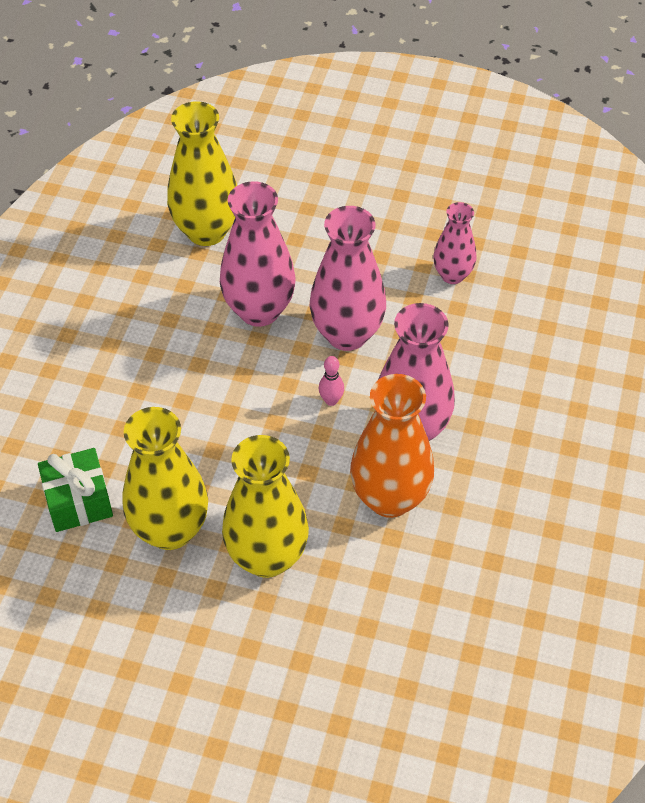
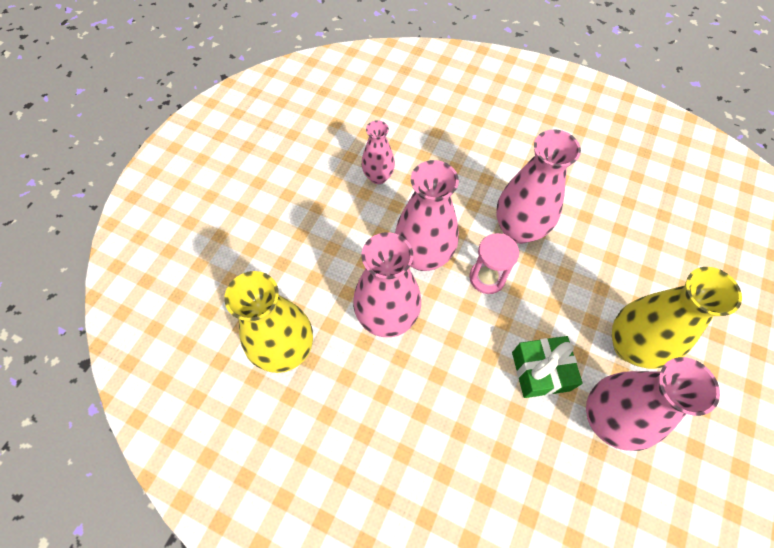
camera: 80 degrees left, 10 degrees up
(78, 500) = (577, 499): green gift -> green gift (540, 371)
(170, 530) = (607, 419): yellow vase -> pink vase
(331, 400) = (487, 278): pink bowling pin -> pink hourglass
(390, 498) = (578, 253): orange vase -> none

